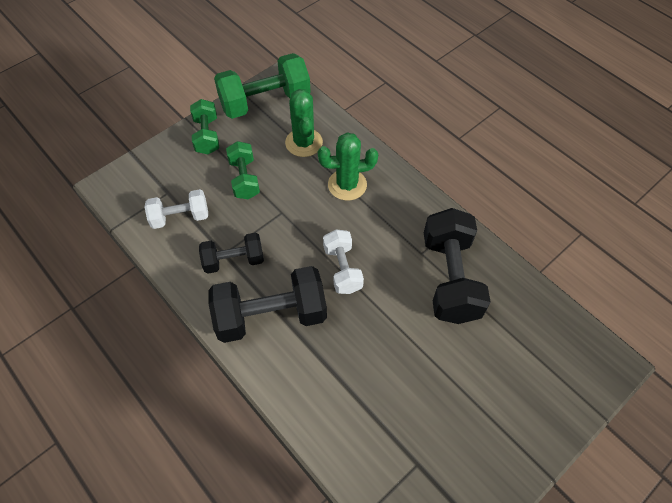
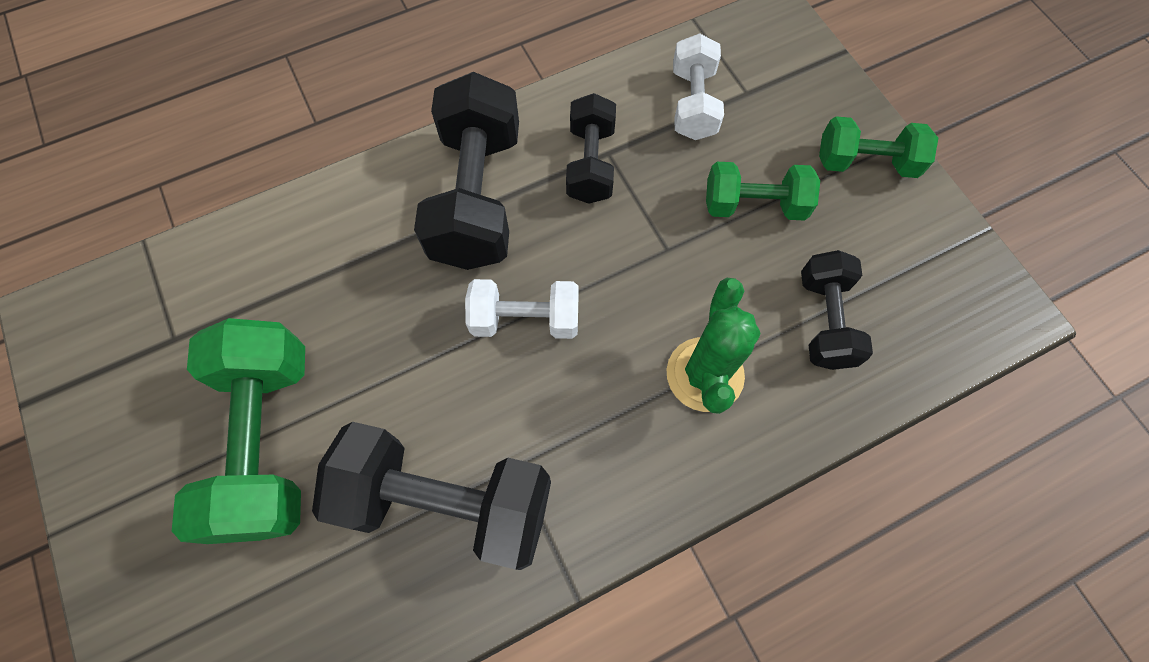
camera: 105 degrees right, 10 degrees up
(265, 102) = (944, 272): green dumbbell -> green dumbbell (267, 441)
(304, 143) = (825, 320): green cactus -> black dumbbell

